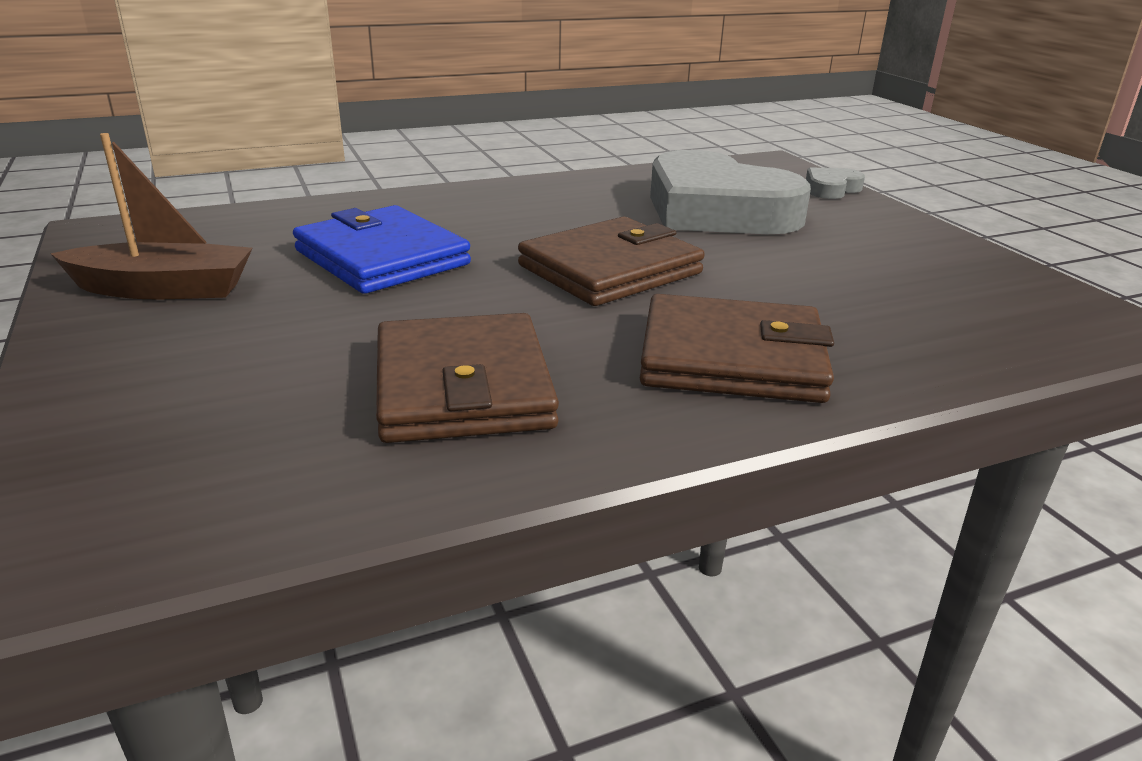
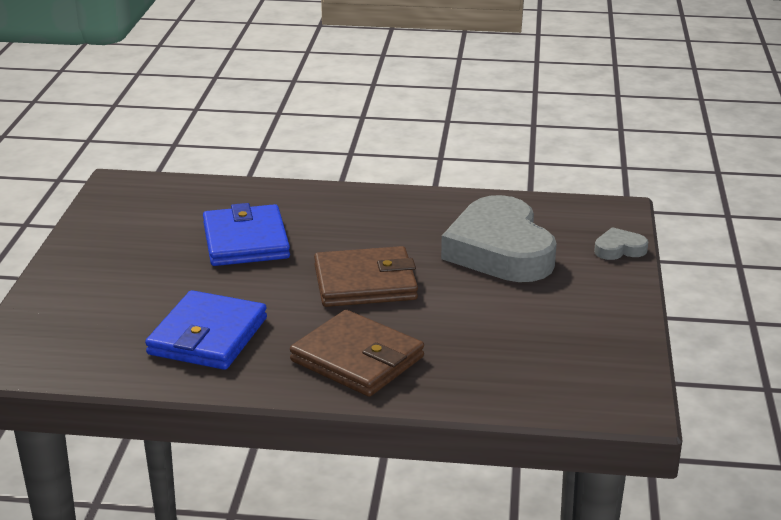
camera: 30 degrees right, 0 degrees up
(163, 289) = (120, 237): brown boat -> none
(462, 386) = (208, 336): brown wallet -> blue wallet

